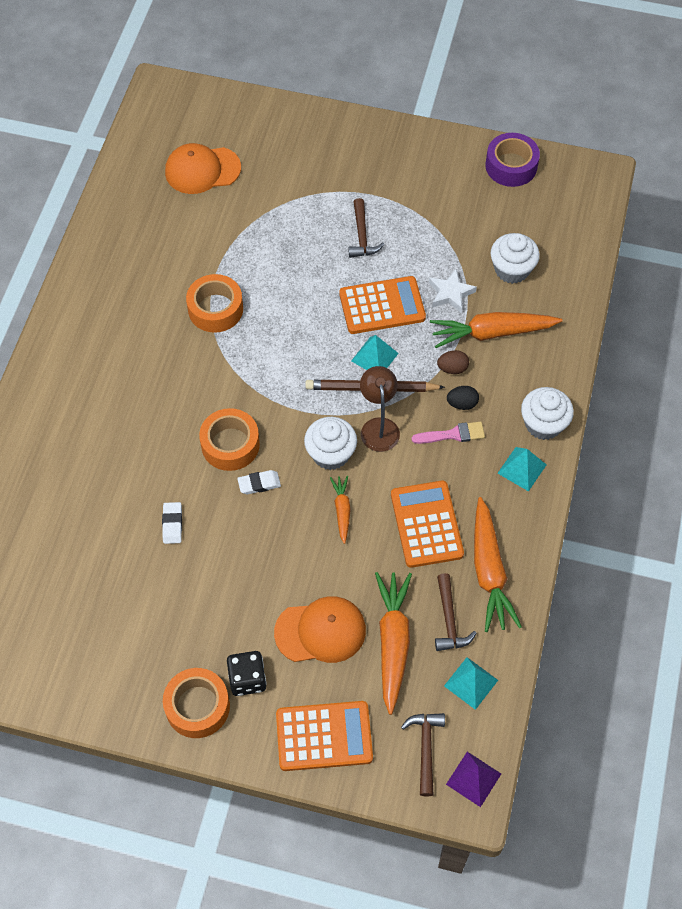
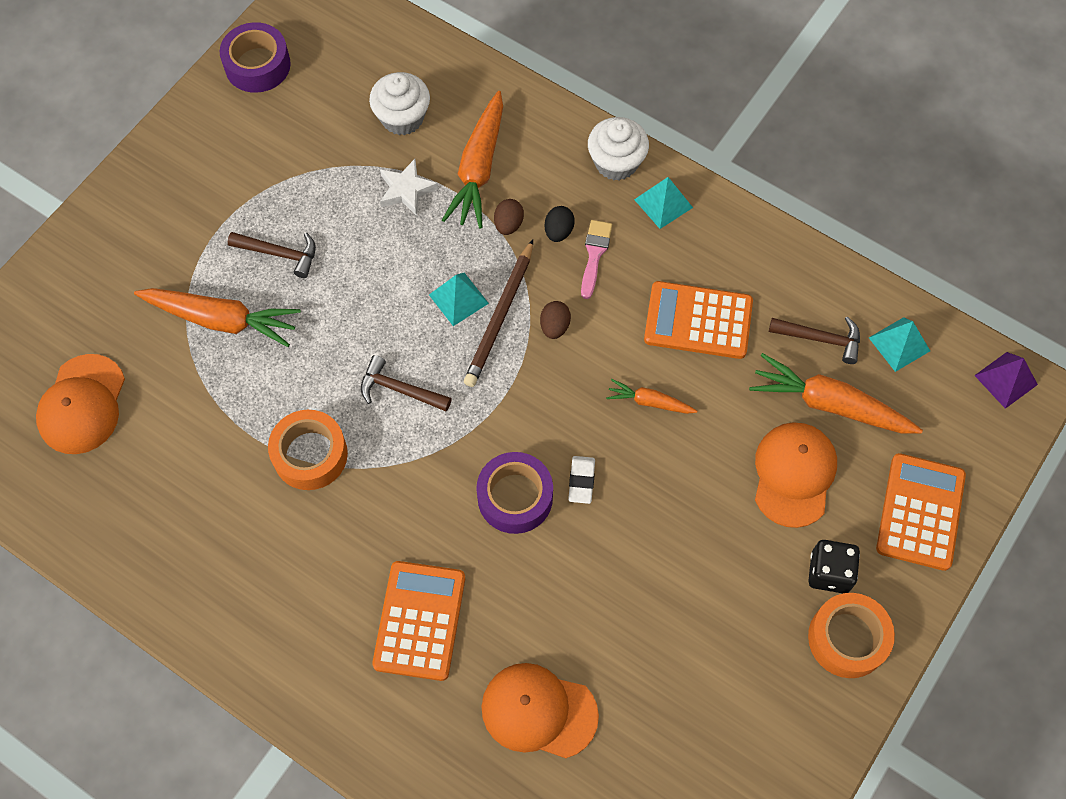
camera: 70 degrees left, 5 degrees up
(76, 510) = (539, 711): none -> orange cap
(172, 524) = (600, 598): white eraser -> none
(230, 444) = (515, 497): orange tape -> purple tape
(330, 454) = (571, 389): white cupcake -> none
(379, 427) = (554, 326): brown lamp -> brown egg
(382, 306) = (391, 267): orange calculator -> orange calculator (419, 620)
(425, 748) = (961, 414): brown hammer -> brown hammer (400, 389)
(489, 571) = (775, 280): orange carrot -> orange carrot (221, 320)

